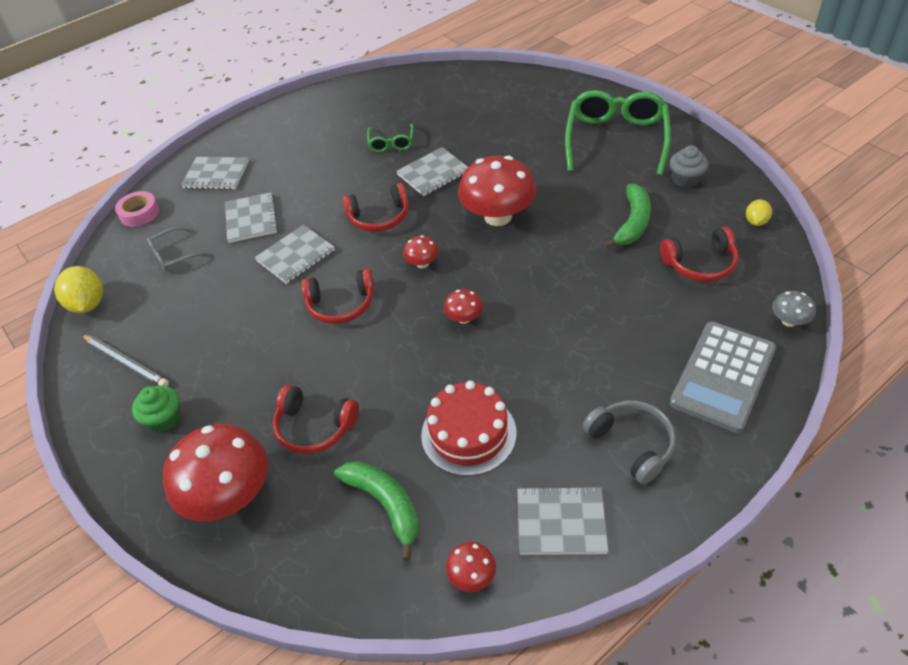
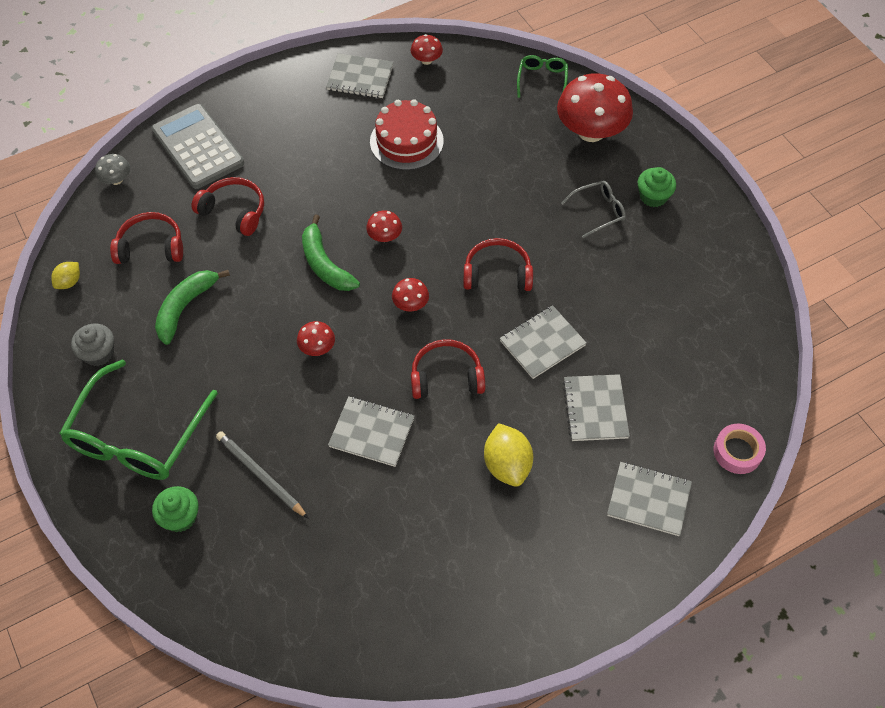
camera: 175 degrees left, 10 degrees up
(88, 304) = (760, 328): yellow lemon -> yellow lemon (507, 465)
(126, 362) = (700, 254): grey pencil -> grey pencil (260, 475)
(174, 255) = (679, 374): grey glasses -> grey glasses (598, 211)
(314, 427) = (526, 167): red headphones -> red headphones (234, 211)
(385, 504) = (476, 107): green banana -> green banana (325, 264)
(391, 143) = (413, 504): green glasses -> green glasses (542, 80)
(433, 173) = (372, 432): grey notebook -> grey notebook turned 45 degrees clockwise
(498, 216) = (317, 348): red mushroom -> red mushroom, size x0.45
(556, 108) = (180, 517): none -> green cupcake
(632, 444) = (290, 114): grey headphones -> none
(723, 376) = (198, 147): grey calculator -> grey calculator turned 75 degrees counterclockwise

